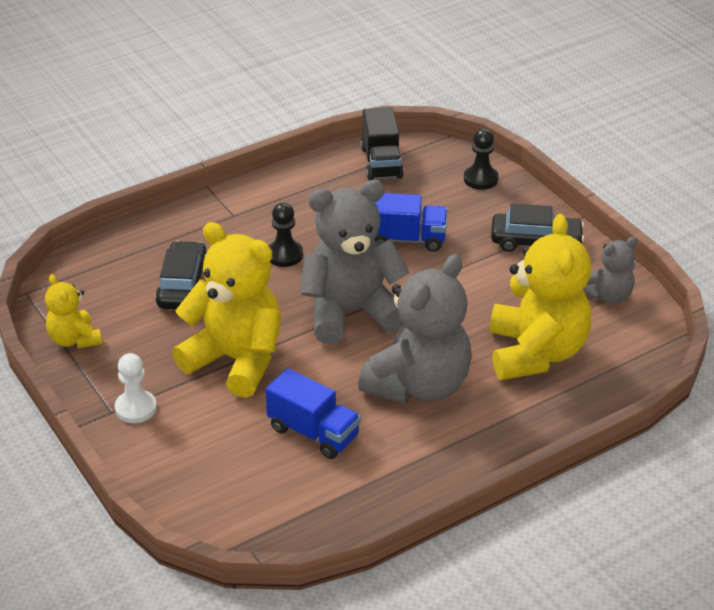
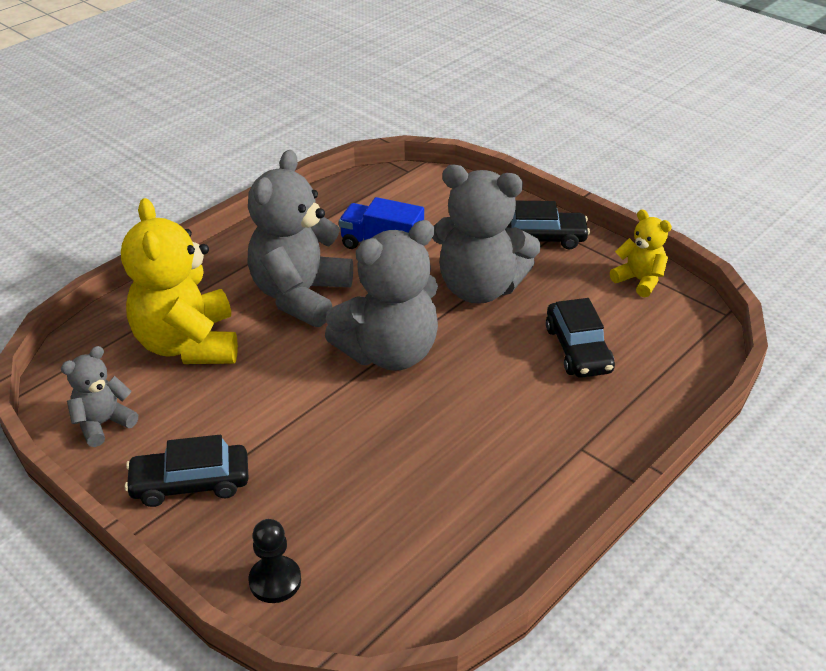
camera: 165 degrees right, 0 degrees up
(136, 408) = (540, 238): white pawn -> black car
(236, 360) = (479, 288): yellow teddy bear -> grey teddy bear
(284, 255) = (491, 405): black pawn -> none
(381, 163) = (428, 582): black truck -> none
(406, 239) = (355, 455): blue truck -> none

